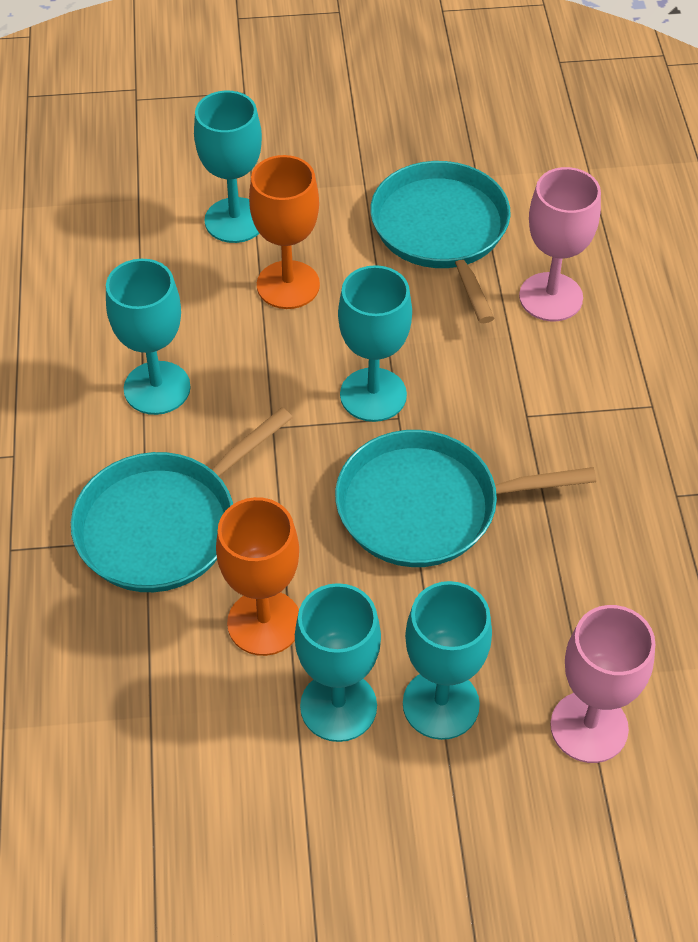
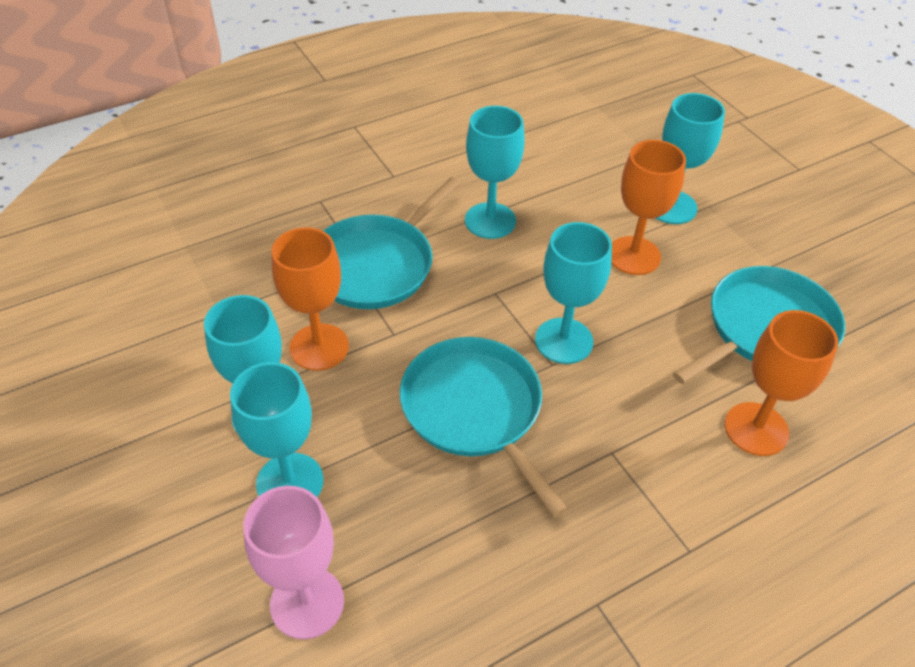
camera: 65 degrees right, 5 degrees down
(164, 524) = (376, 265): turquoise pan -> turquoise pan turned 75 degrees counterclockwise
(551, 297) = (756, 429): pink goblet -> orange goblet

